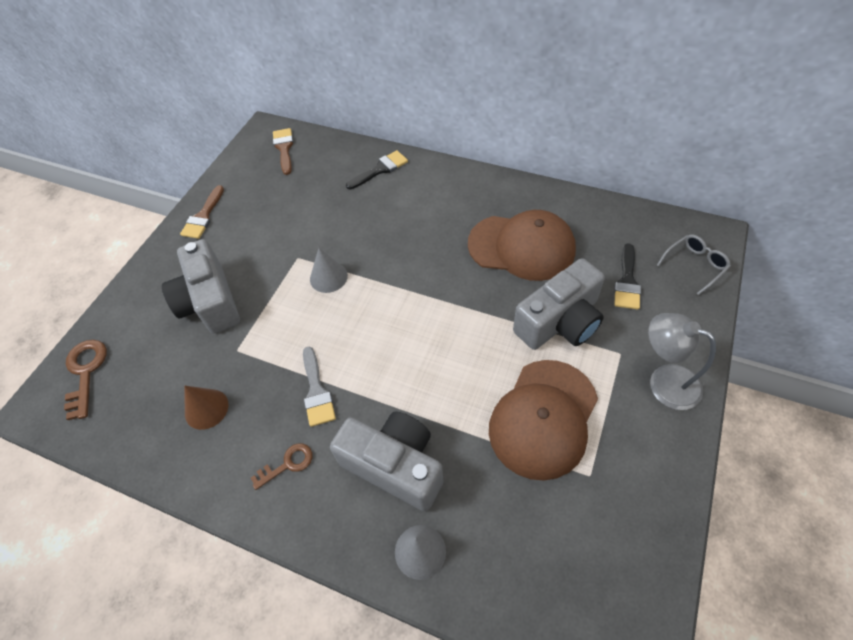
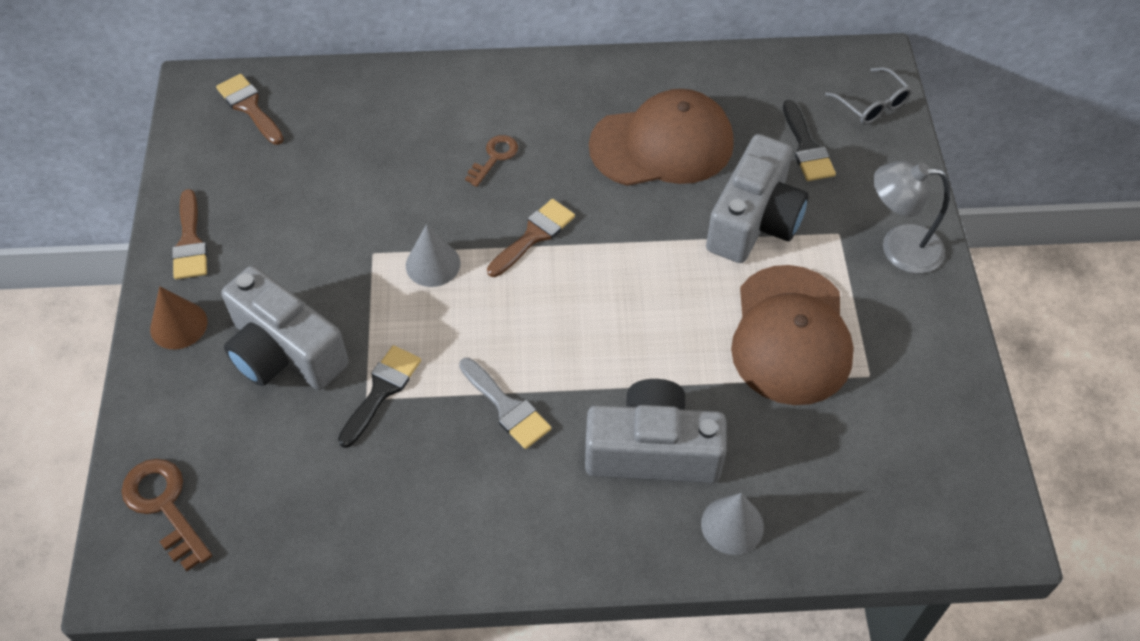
camera: 30 degrees left, 0 degrees up
(206, 409) = (374, 482): brown cone -> brown cone (178, 325)
(287, 464) = (523, 501): brown key -> brown key (494, 157)
(380, 169) = (415, 97): black brush -> black brush (381, 390)
(402, 280) = (534, 235): none -> brown brush
(694, 265) = (872, 104): grey glasses -> grey glasses turned 120 degrees clockwise

